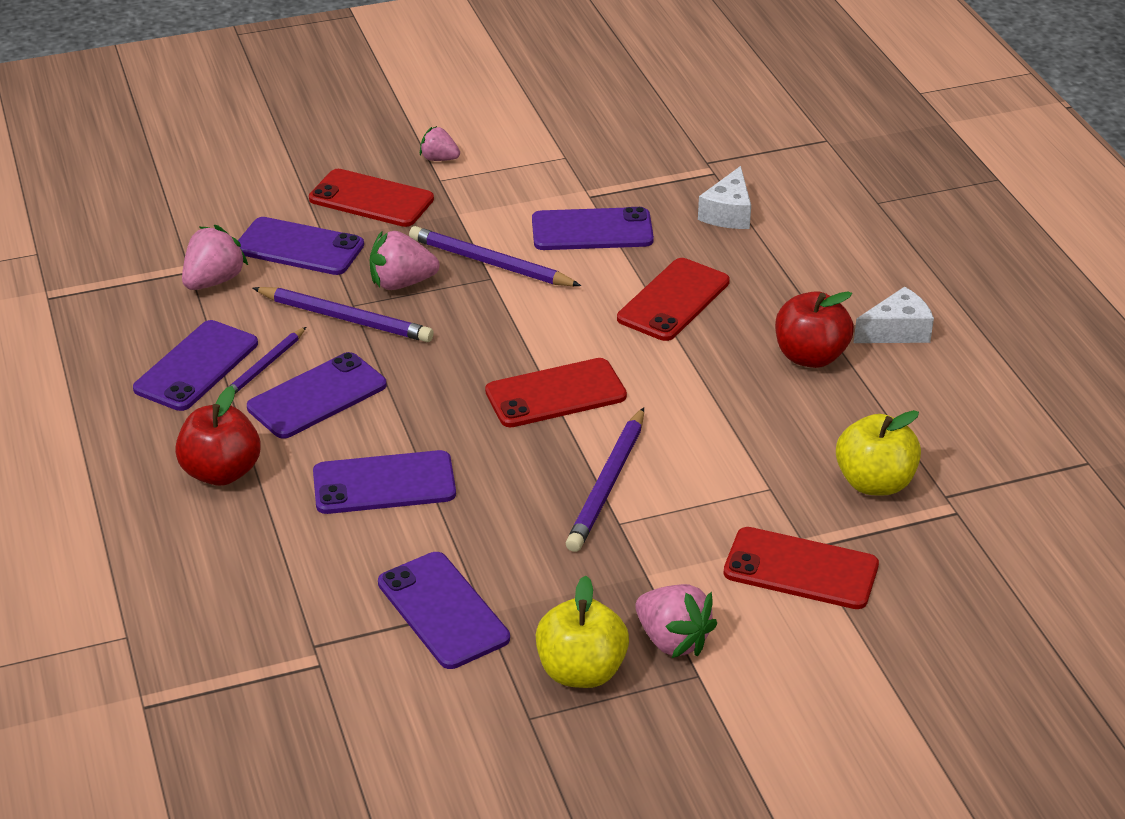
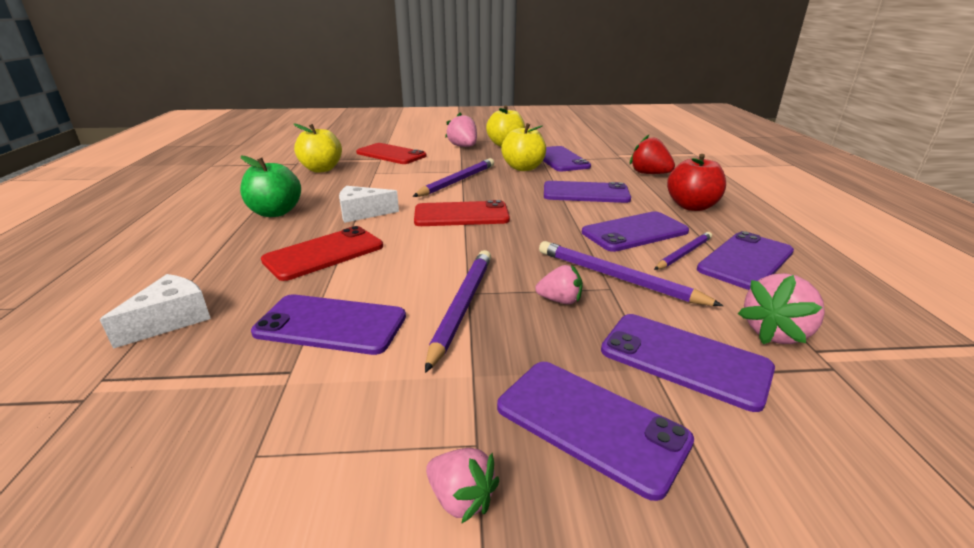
camera: 165 degrees left, 10 degrees down
(266, 575) = (649, 174): none -> red strawberry
(371, 199) = (590, 423): red phone -> purple phone
(401, 283) = (560, 300): pink strawberry -> pink strawberry, size x0.64
(490, 263) = (462, 306): purple pencil -> purple pencil turned 120 degrees counterclockwise
(508, 556) = (523, 168): none -> yellow apple
(810, 356) = (275, 212): red apple -> green apple
(897, 331) = (199, 217): white cheese -> white cheese (362, 213)

